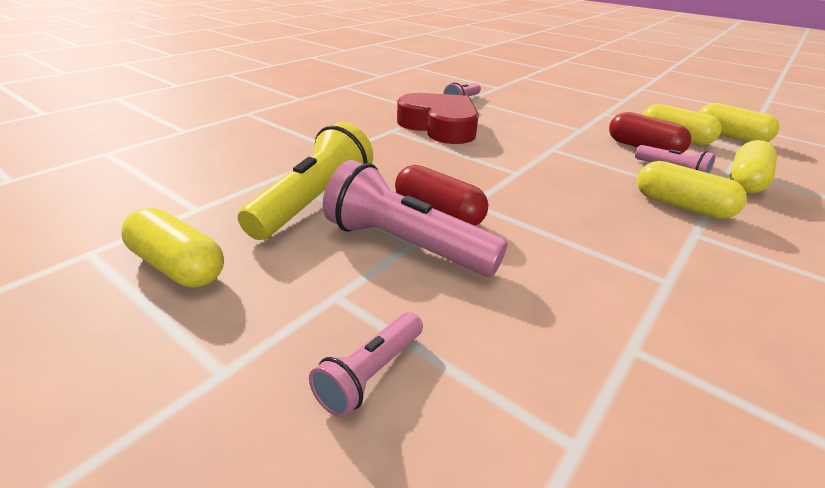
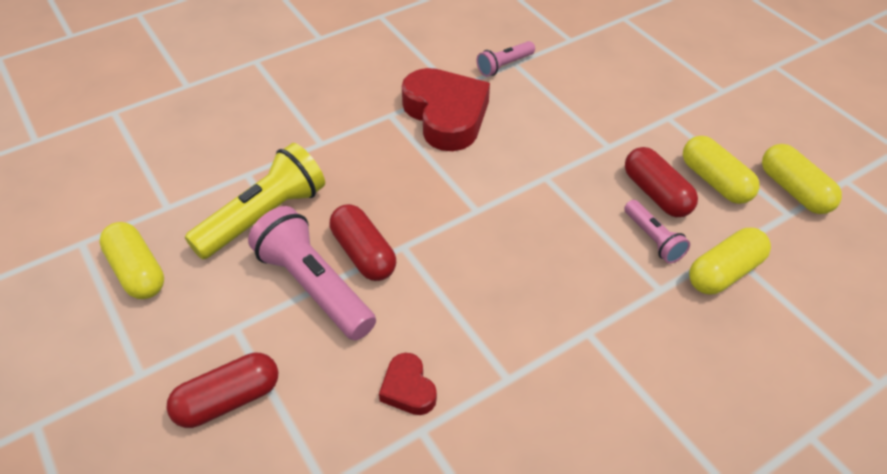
camera: 20 degrees right, 15 degrees up
(370, 374) = (228, 400): pink flashlight -> red capsule
(580, 311) = (408, 389): none -> red heart
(681, 206) = (611, 293): yellow capsule -> none

